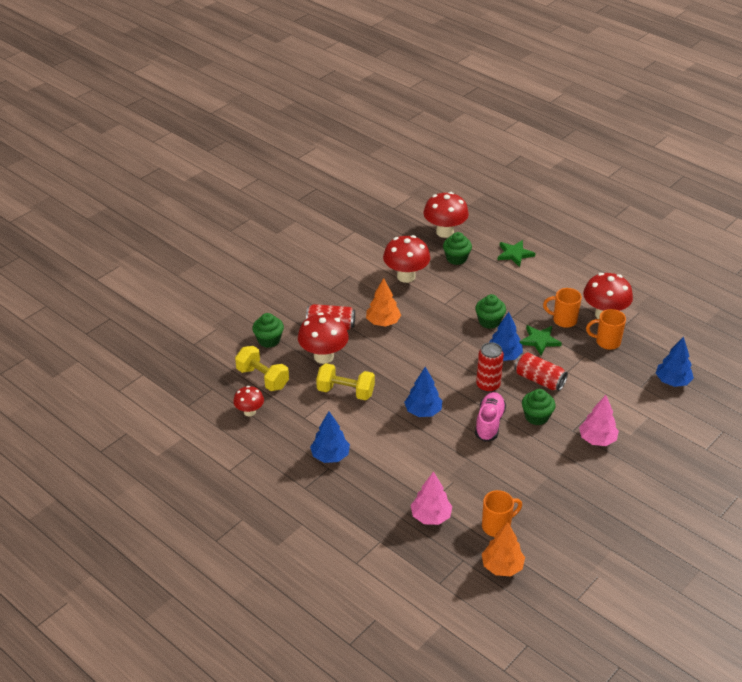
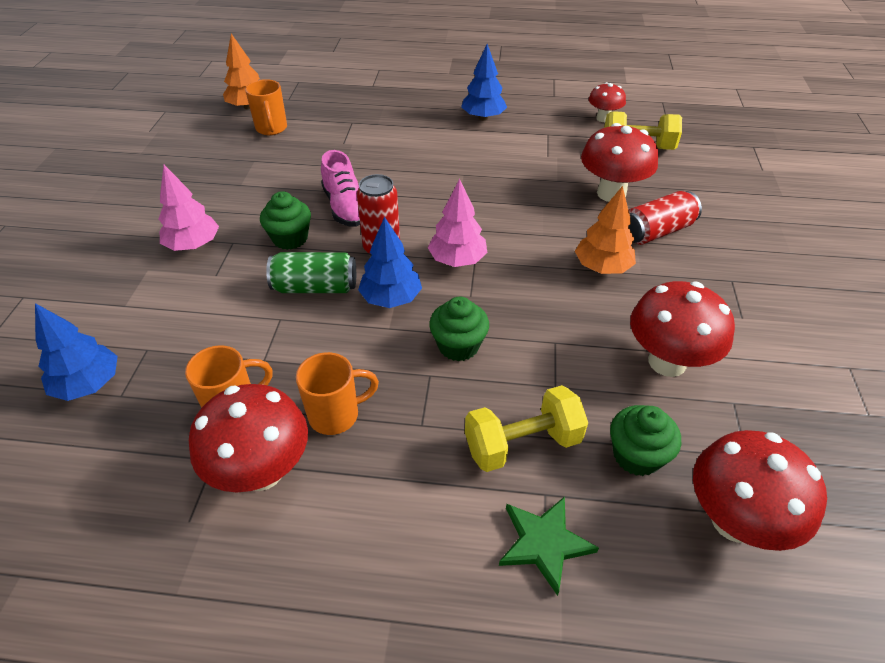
camera: 145 degrees right, 5 degrees up
(269, 340) = (693, 183): green cupcake -> none
(345, 392) = (539, 171): yellow dumbbell -> yellow dumbbell (522, 444)
(423, 411) = (434, 188): blue tree -> none
(431, 516) = (342, 113): pink tree -> pink tree (457, 260)
(497, 526) = (271, 129): orange mug -> orange mug turned 45 degrees counterclockwise
(539, 340) = (354, 351): green star -> none
(539, 380) = (315, 287): red can -> green can

